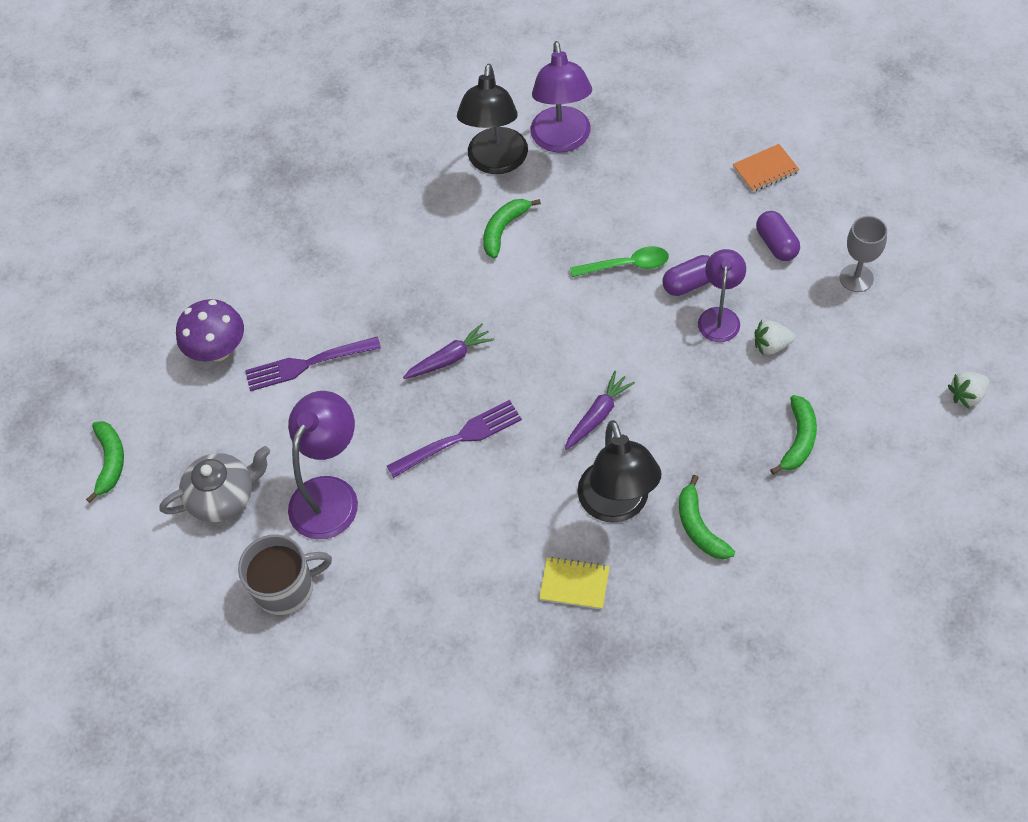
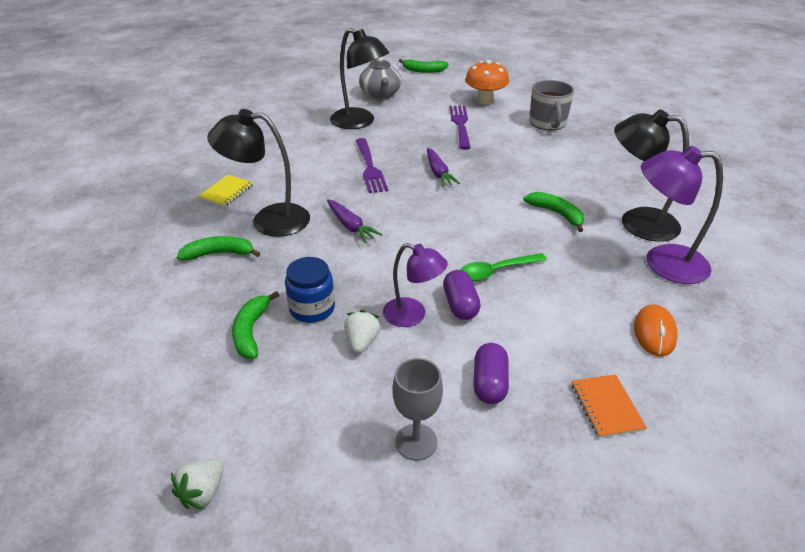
camera: 100 degrees right, 20 degrees down
(218, 350) = (485, 101): purple mushroom -> orange mushroom
(286, 587) = (310, 105): grey mug -> grey mug (547, 123)
(330, 494) = (359, 122): purple lamp -> black lamp
(626, 265) = (496, 271): green spoon -> green spoon turned 60 degrees clockwise
(666, 144) = (654, 333): none -> orange mouse
(746, 401) = (312, 308): none -> blue jar
(776, 244) = (489, 383): purple capsule -> purple capsule turned 75 degrees counterclockwise
(798, 439) = (251, 331): green banana -> green banana turned 60 degrees clockwise
(966, 395) = (203, 492): white strawberry -> white strawberry turned 135 degrees counterclockwise

